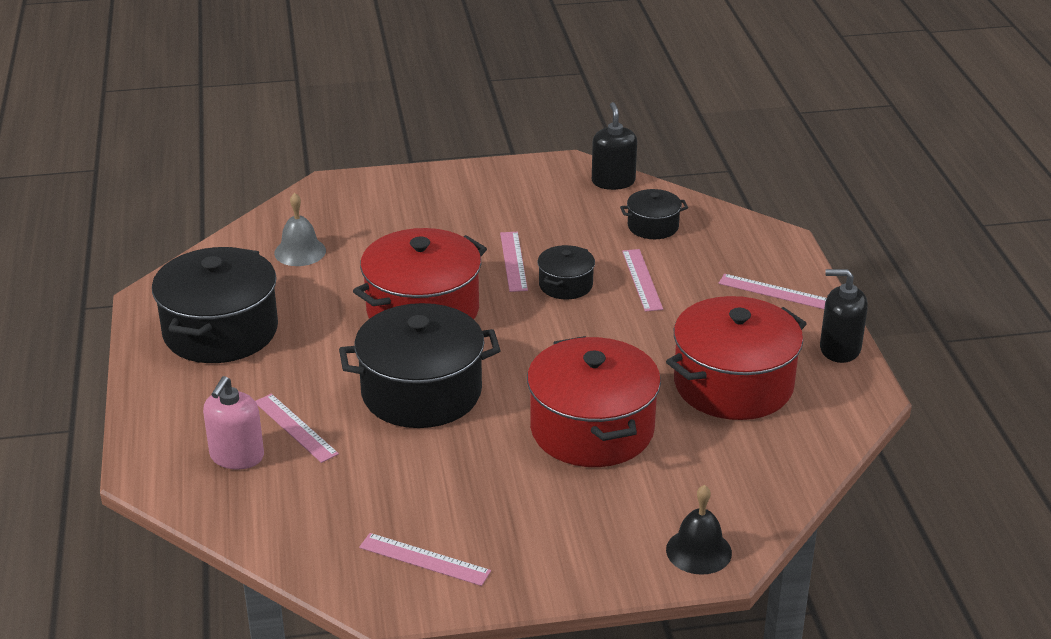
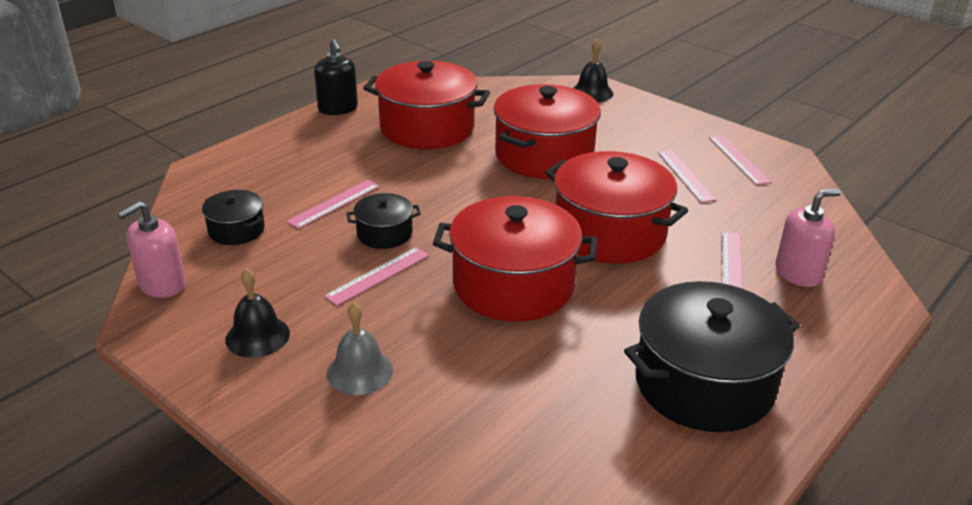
camera: 130 degrees left, 0 degrees up
(300, 252) = (521, 421): grey bell -> grey bell (359, 371)
(421, 392) = (609, 233): black pot -> red pot
(506, 197) = (257, 336): none -> black bell
(613, 181) = (162, 284): black soap dispenser -> pink soap dispenser
(773, 291) = (289, 148): pink ruler -> pink ruler (685, 175)

